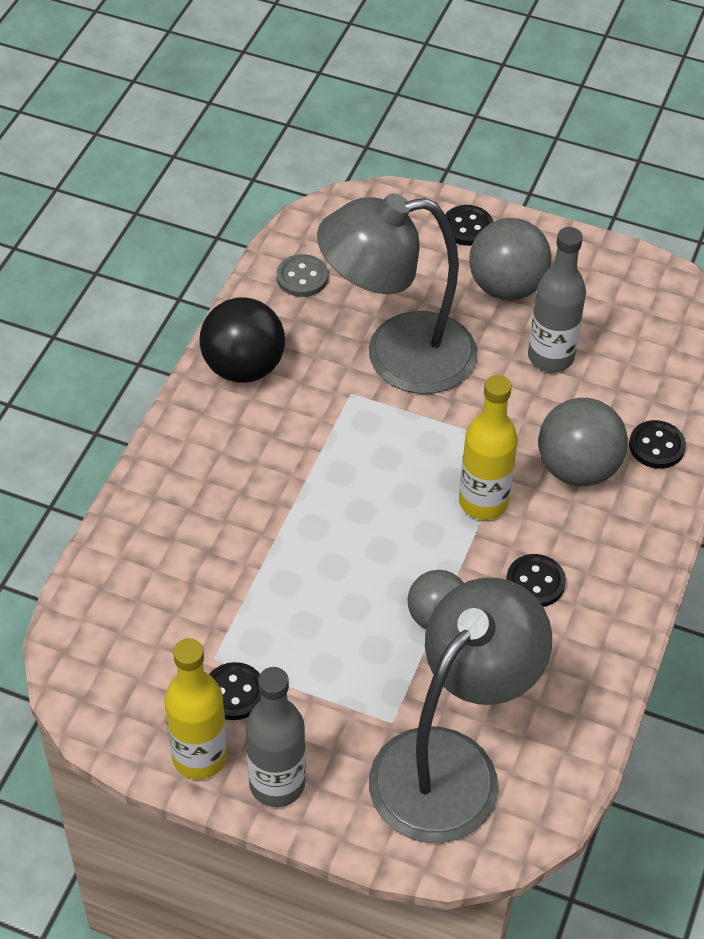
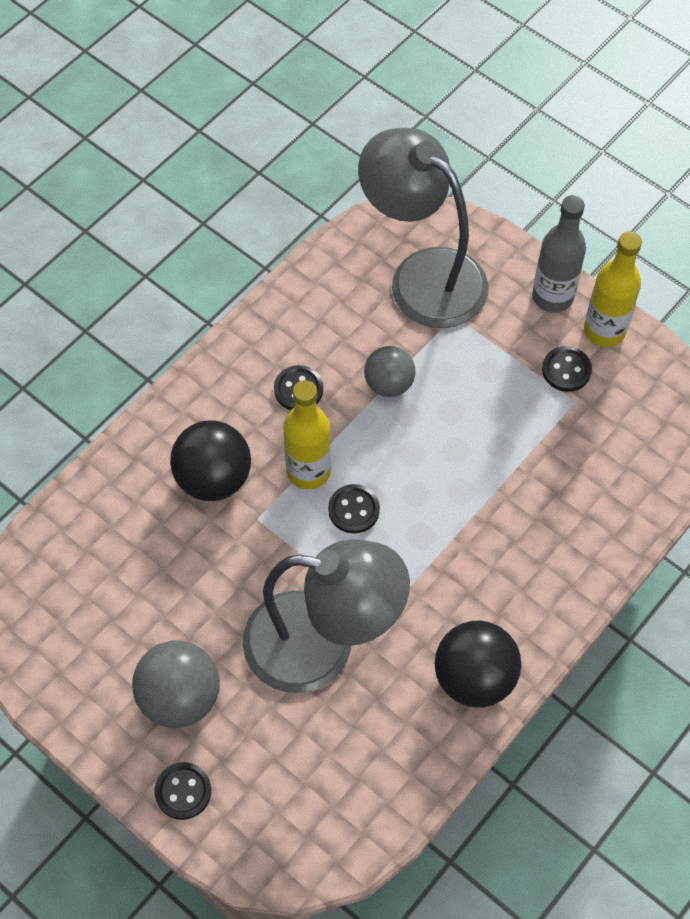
camera: 160 degrees left, 10 degrees up
(302, 277) = (381, 776): grey button -> none
(450, 764) = (422, 276): grey lamp -> grey lamp turned 75 degrees clockwise
(550, 357) = (178, 600): grey bottle -> none
(577, 468) = (213, 478): grey ball -> black ball
(656, 446) = (134, 479): black button -> black button (353, 510)

